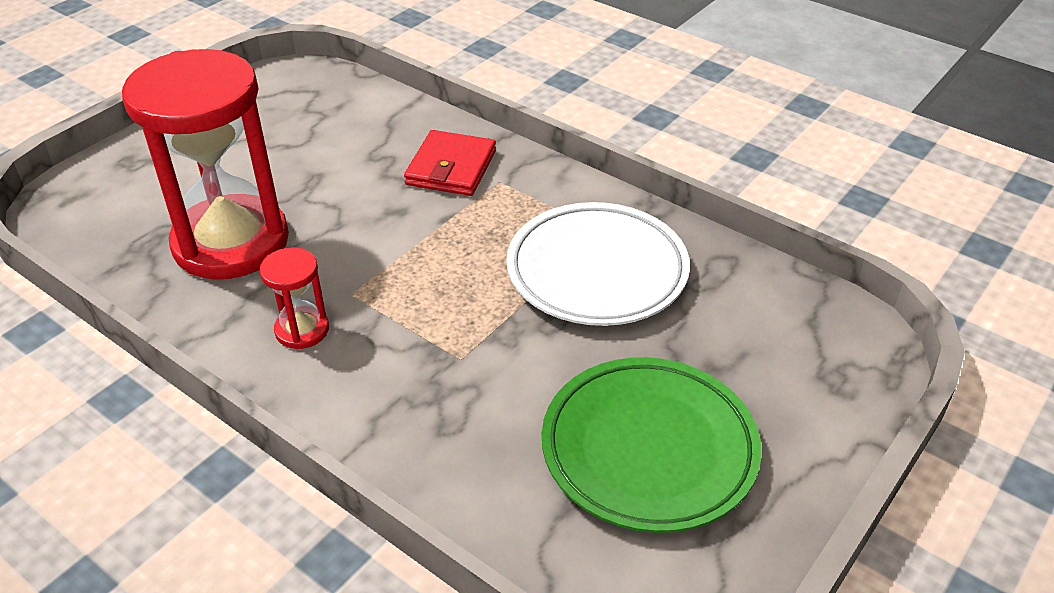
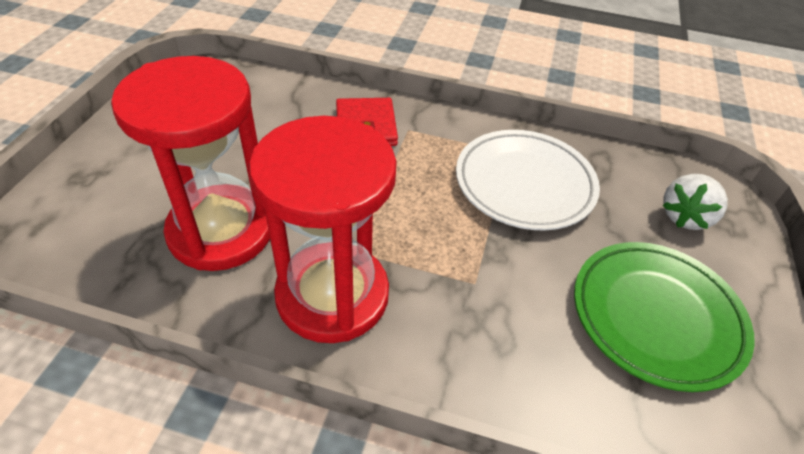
camera: 25 degrees left, 5 degrees up
(302, 330) = (332, 295): red hourglass -> red hourglass, size x2.34
(782, 355) = (685, 217): none -> white strawberry

